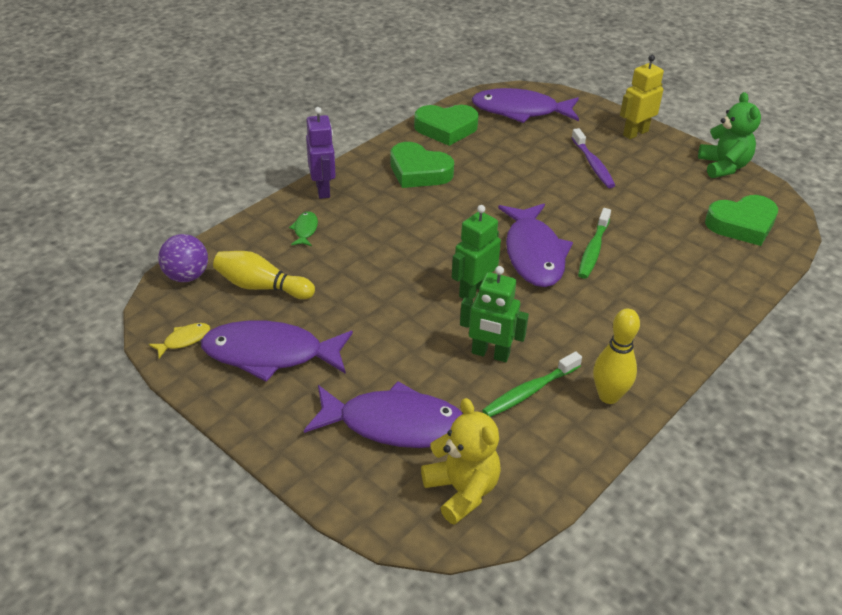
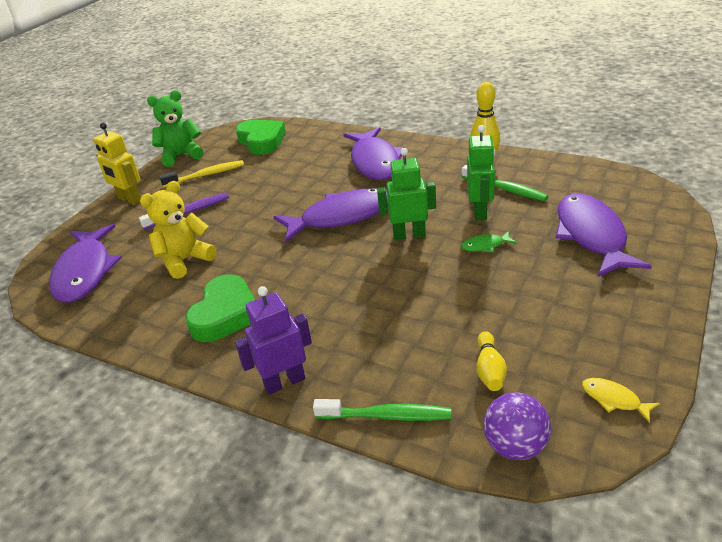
camera: 100 degrees left, 5 degrees down
(261, 287) = (489, 370): yellow bowling pin -> yellow bowling pin, size x0.66
(270, 354) = (578, 327): purple fish -> purple fish (375, 162)
(305, 230) = (372, 370): green fish -> green fish (485, 246)
(446, 129) = (127, 316): green heart -> none
(462, 491) = (620, 195): yellow teddy bear -> yellow teddy bear (185, 260)
(473, 291) = (409, 235): green robot -> green robot turned 150 degrees clockwise
(593, 250) = (322, 192): green toothbrush -> green toothbrush (387, 416)
(668, 179) = (206, 175): none -> yellow toothbrush

